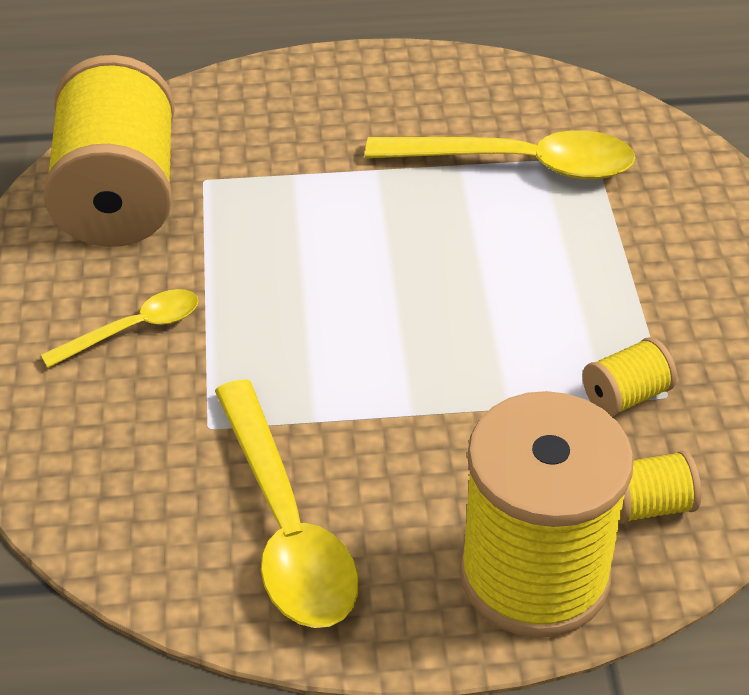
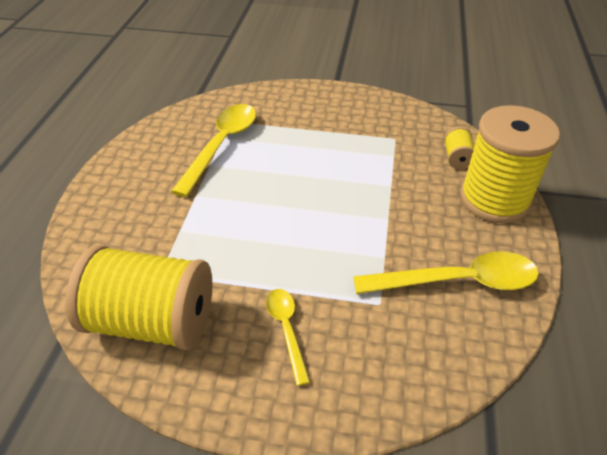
camera: 75 degrees left, 0 degrees up
(625, 396) = (392, 149): yellow spool -> none

